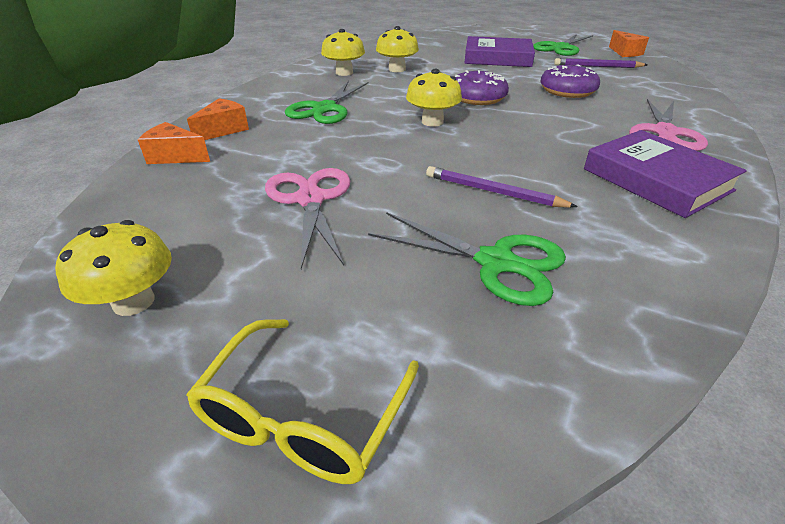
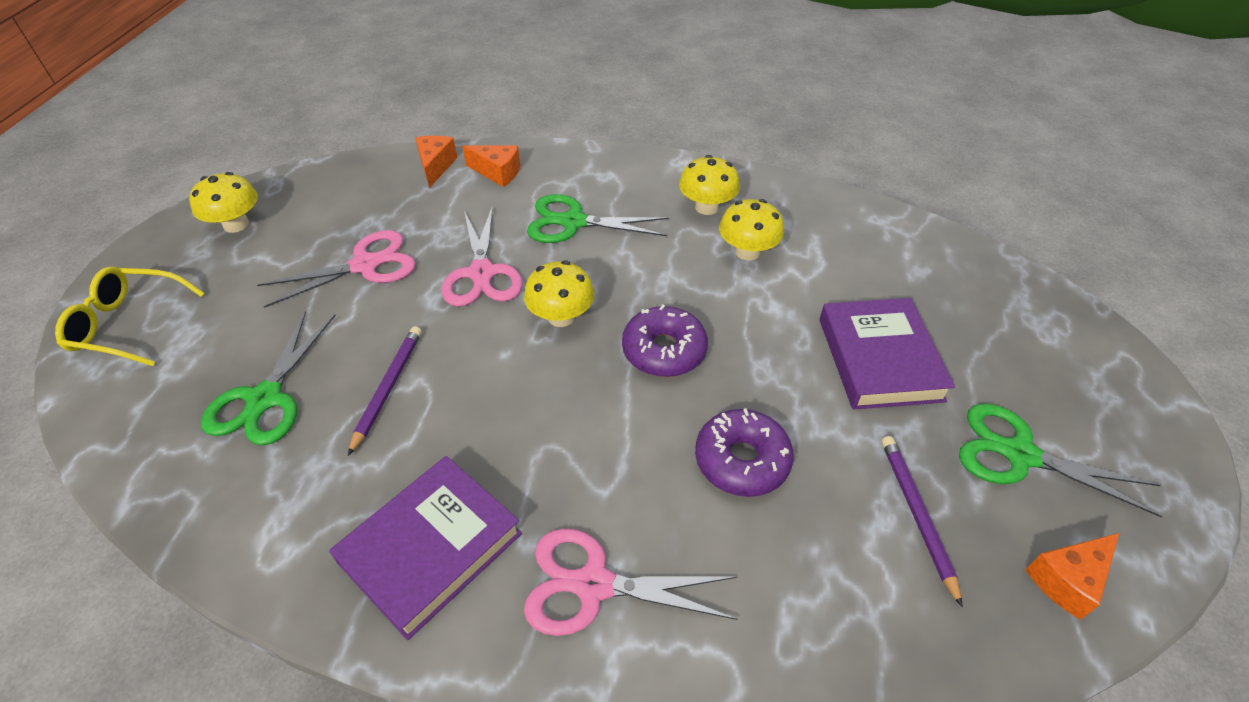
camera: 75 degrees right, 10 degrees up
(364, 145) = (482, 273): none -> pink scissors

